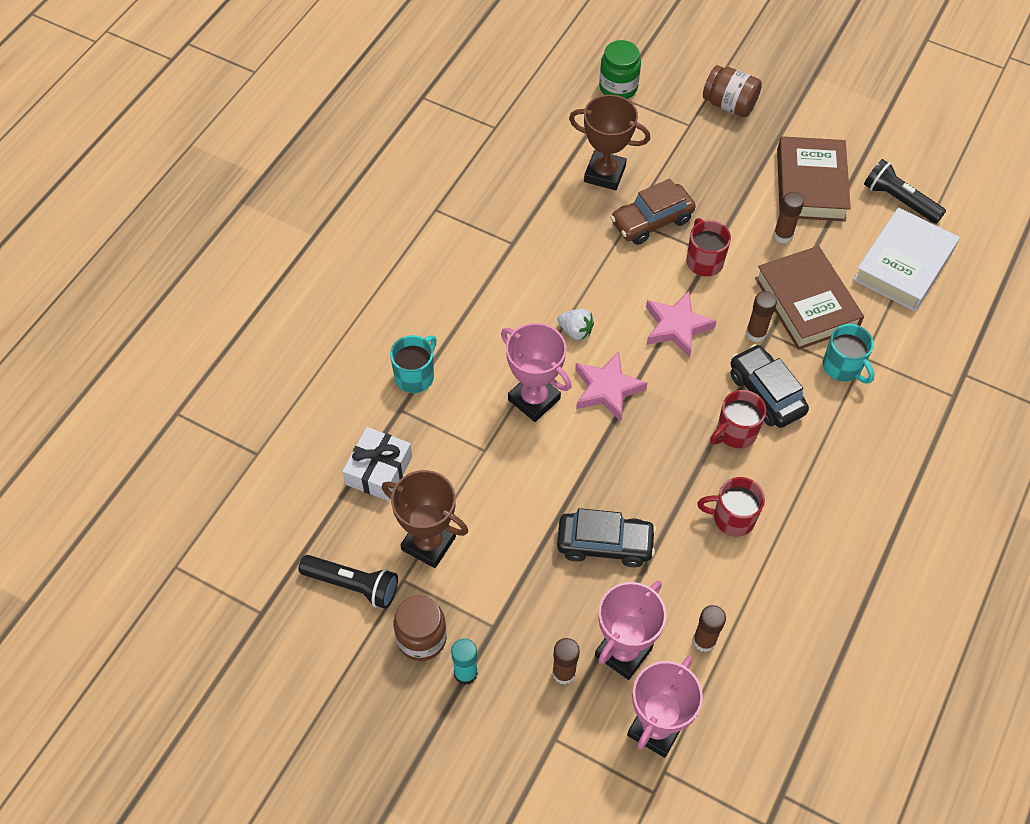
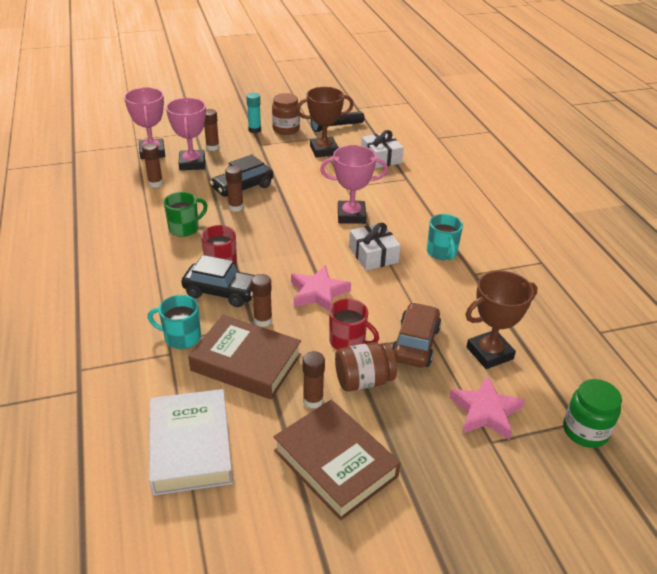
camera: 135 degrees right, 20 degrees down
(415, 376) = (421, 192): turquoise mug -> turquoise mug (442, 252)
(575, 331) = (373, 255): white strawberry -> white gift
(607, 389) = (319, 241): pink star -> pink star (485, 412)
(645, 512) = (236, 207): none -> brown glue stick
(729, 104) = (489, 491): brown jar -> brown jar (363, 380)
(732, 518) = (185, 228): red mug -> green mug
(899, 200) = (242, 510): black flashlight -> none

